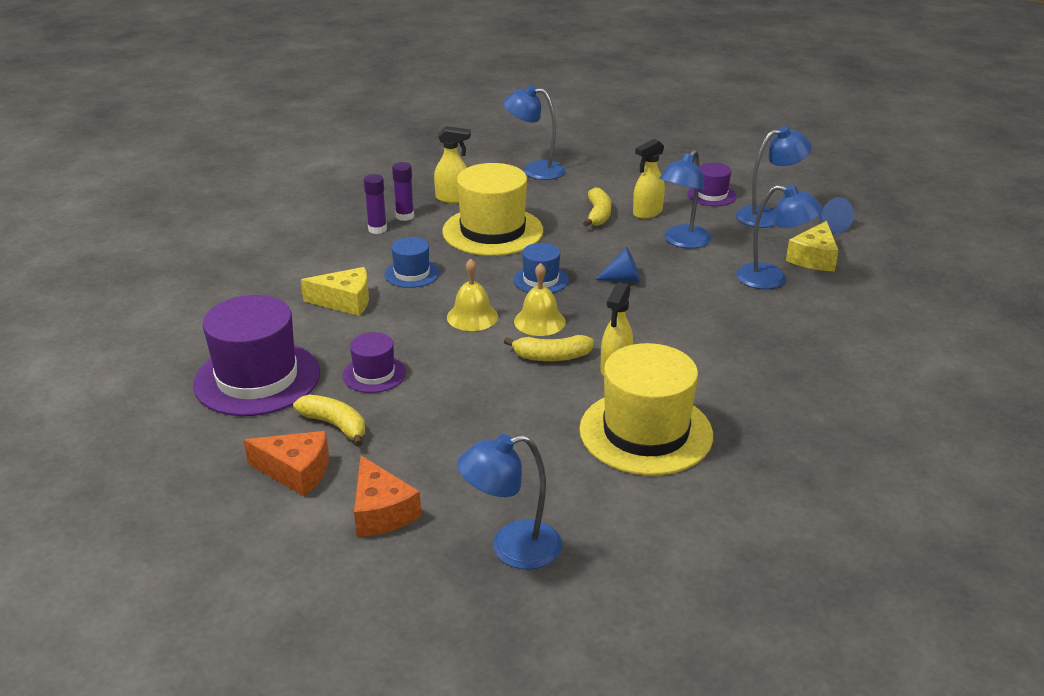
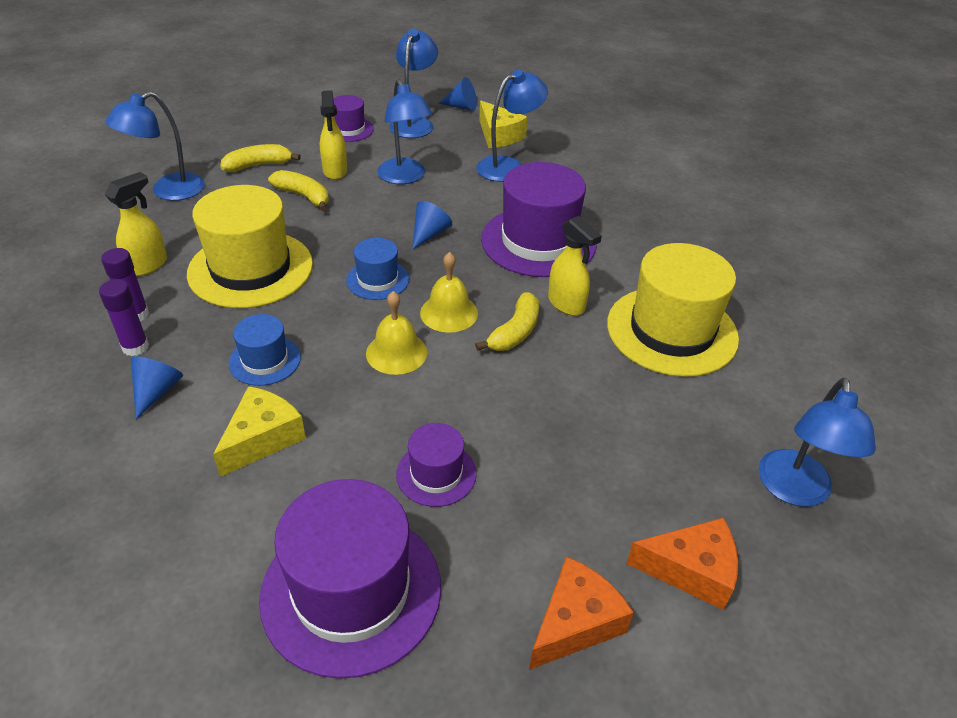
camera: 60 degrees left, 10 degrees up
(335, 425) = (509, 549): yellow banana -> yellow banana (259, 165)
(349, 252) = (156, 391): none -> blue cone
(682, 329) = (538, 241): none -> purple hat

